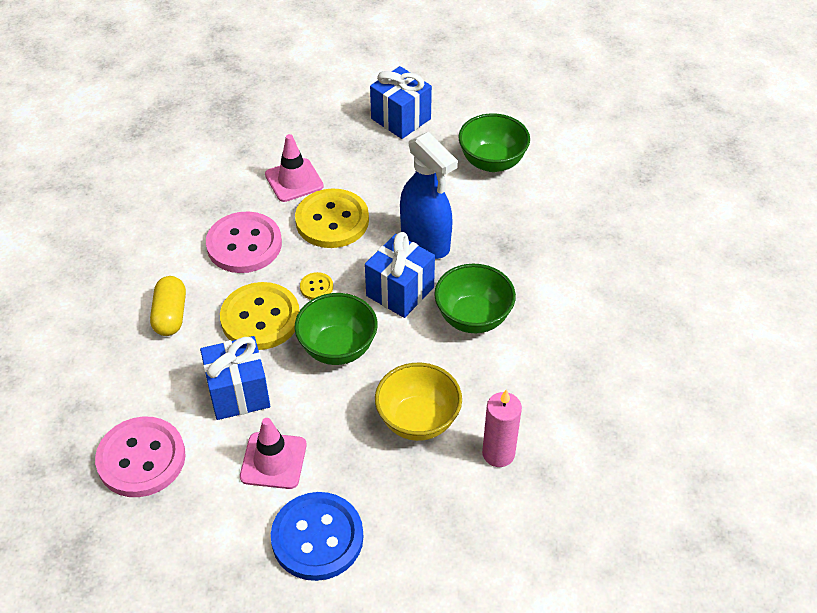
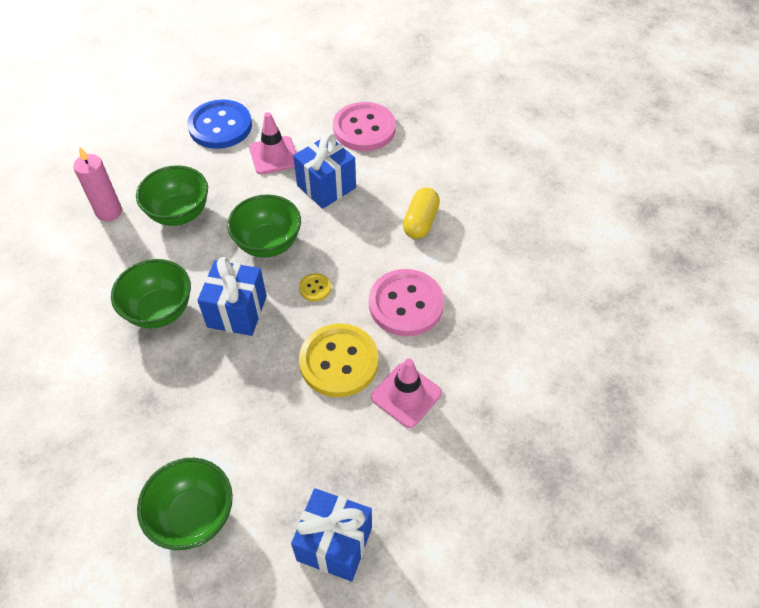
camera: 155 degrees right, 5 degrees up
(170, 315) = (420, 222): yellow capsule -> yellow capsule turned 45 degrees clockwise
(260, 318) = (346, 245): yellow button -> none
(418, 420) = (179, 213): yellow bowl -> green bowl
(425, 241) = (233, 374): blue spray bottle -> none

